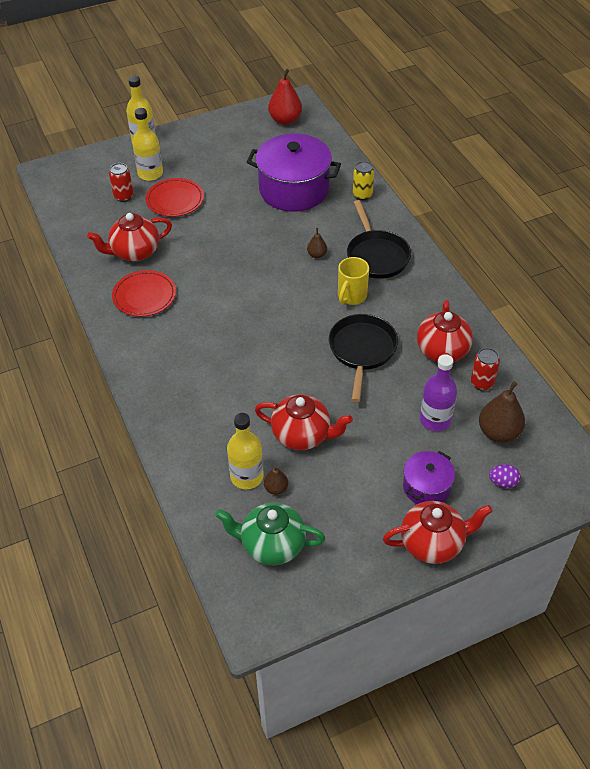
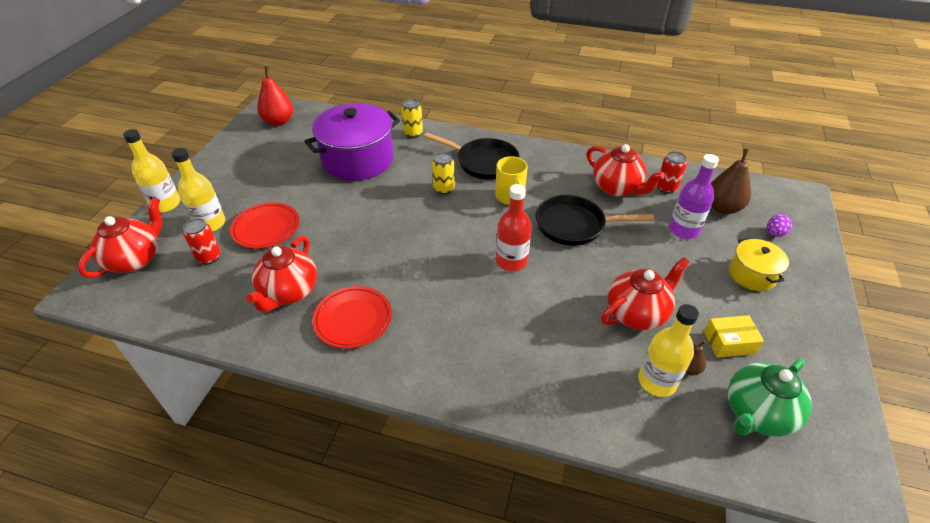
camera: 50 degrees left, 5 degrees down
(280, 338) = (511, 261): none -> red bottle
(317, 255) = (444, 189): brown pear -> yellow can
(328, 502) = (729, 342): none -> yellow box
(362, 351) = (574, 225): black pan -> black pan turned 45 degrees counterclockwise
(426, 487) = (752, 274): purple pot -> yellow pot
(433, 543) = (816, 305): red teapot -> red teapot (135, 259)

